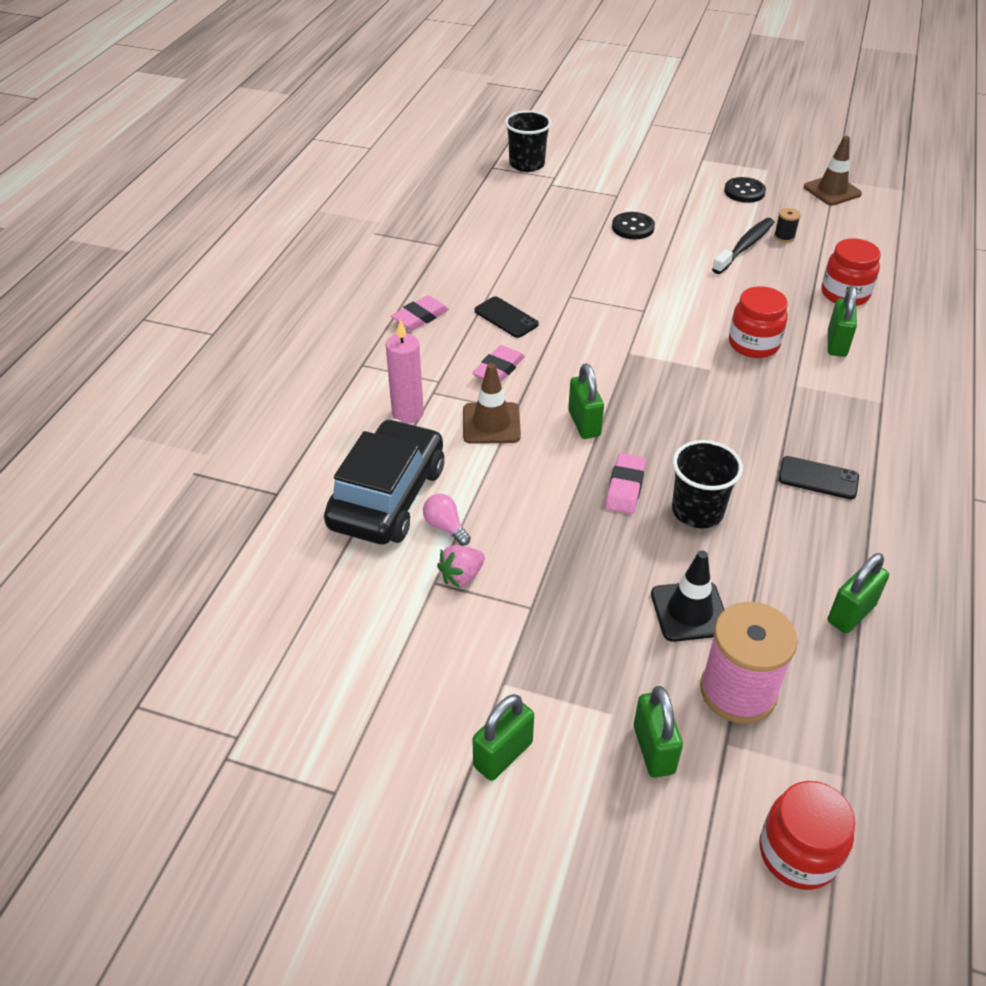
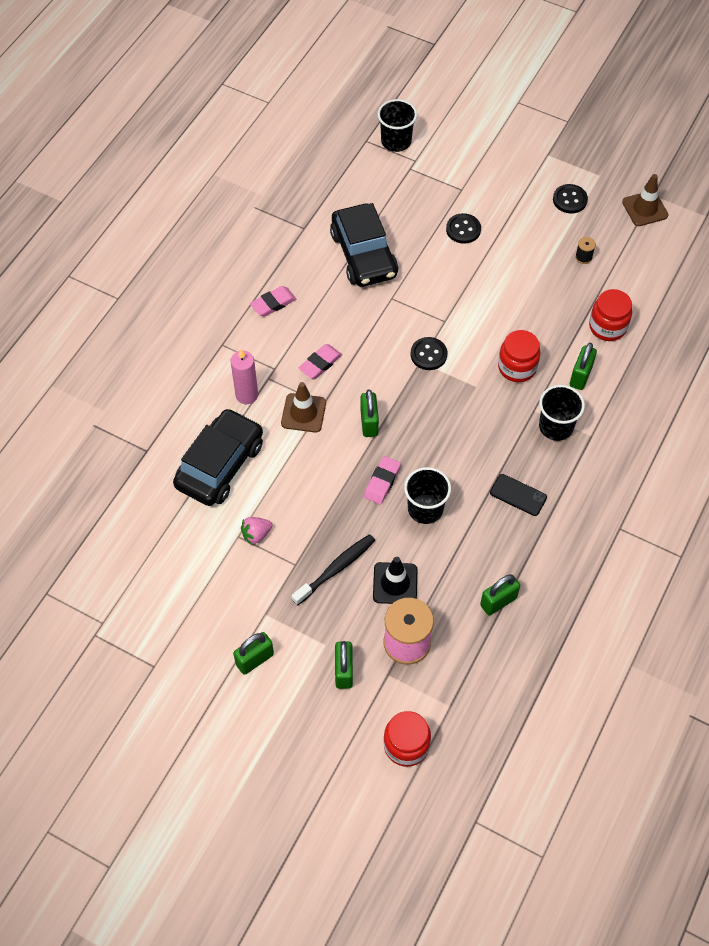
camera: 10 degrees right, 15 degrees up
(445, 527) = (254, 495): pink light bulb -> none
(506, 317) = (337, 313): black phone -> none
(521, 261) = (364, 254): none -> black car
(636, 344) = (428, 354): none -> black button
(744, 246) = (547, 264): black toothbrush -> black toothbrush (336, 569)
(831, 398) = (556, 427): none -> black cup

